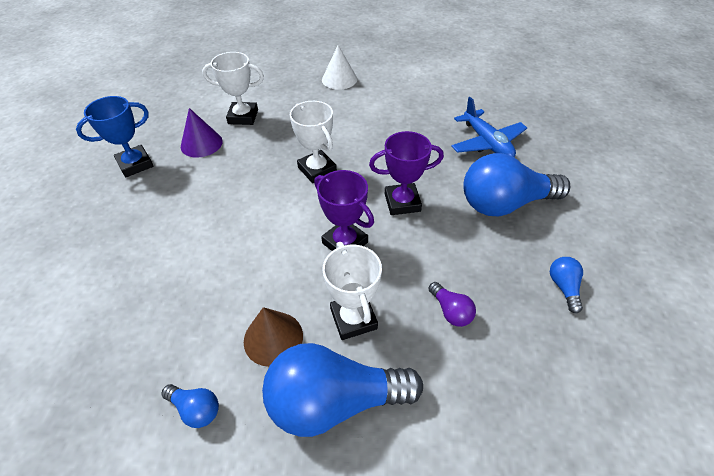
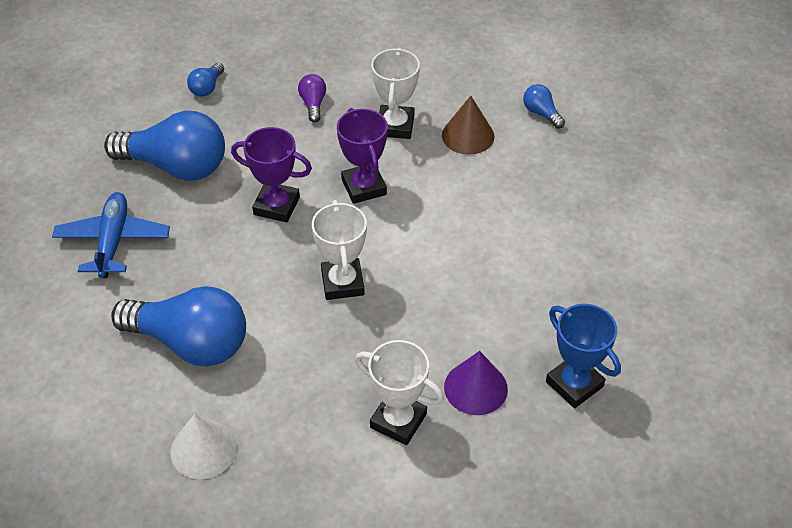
camera: 155 degrees left, 0 degrees up
(135, 164) = (574, 384): blue trophy -> blue trophy turned 60 degrees clockwise
(334, 401) = (439, 85): blue light bulb -> blue light bulb (191, 343)

